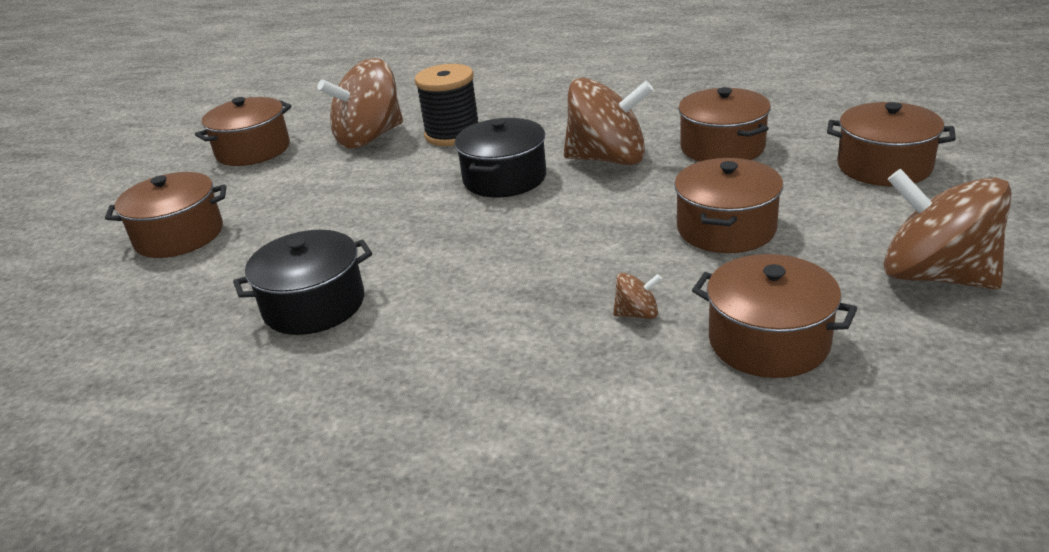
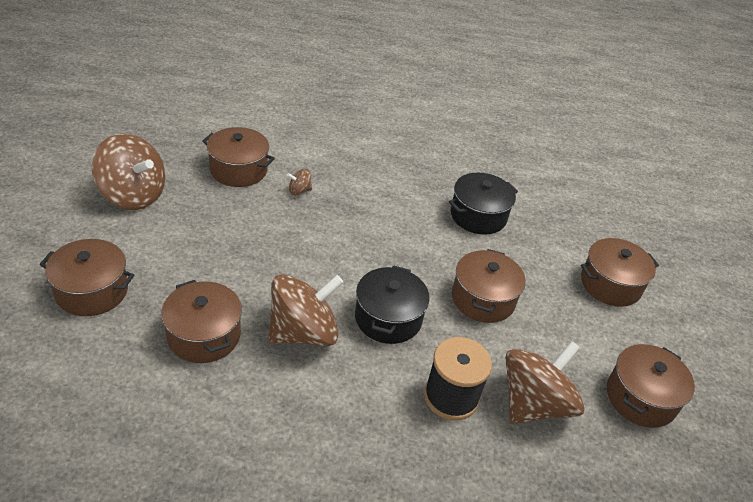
camera: 165 degrees right, 10 degrees up
(608, 159) = (303, 332): brown spinning top -> brown spinning top turned 150 degrees clockwise
(726, 228) = (233, 243): brown pot -> brown pot (483, 299)

